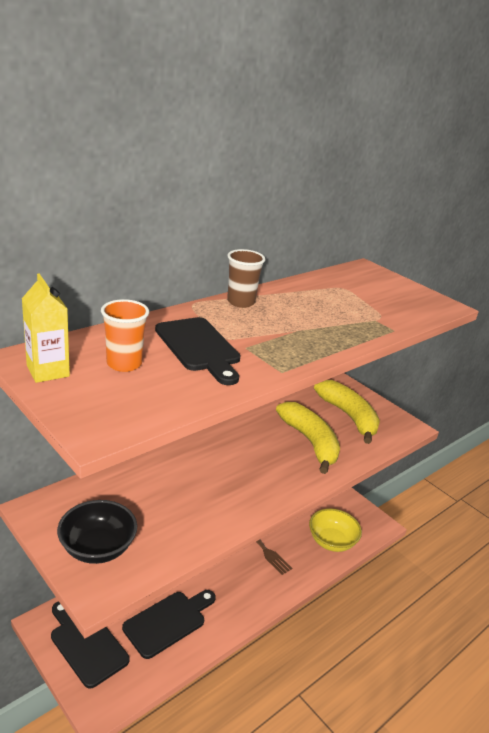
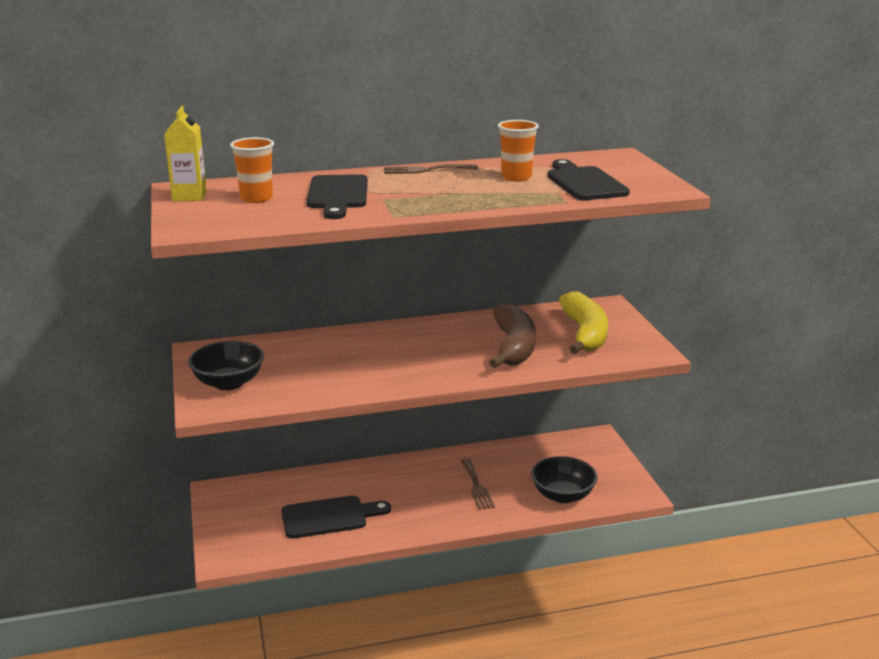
camera: 30 degrees right, 5 degrees down
(86, 644) = (242, 514): black cutting board -> black cutting board (584, 183)
(241, 302) = (425, 170): brown cup -> brown fork
(310, 442) = (514, 347): yellow banana -> brown banana
(323, 303) = (516, 177): none -> orange cup
(331, 541) = (563, 495): yellow bowl -> black bowl

